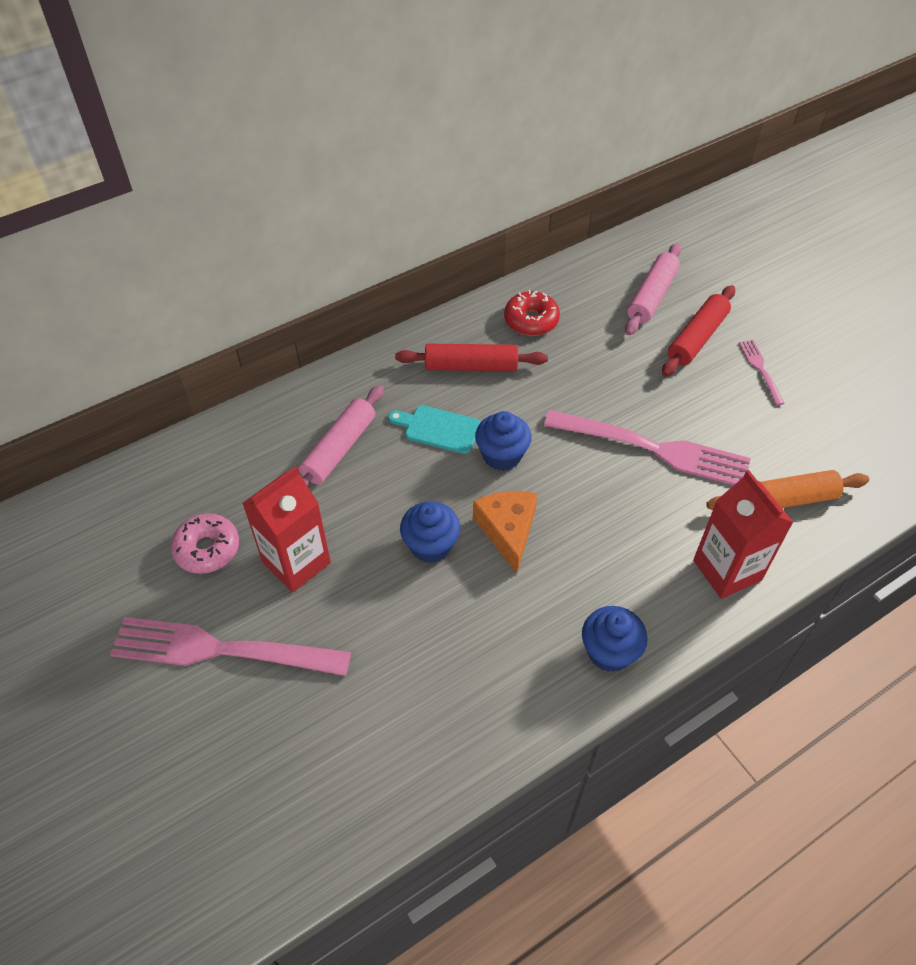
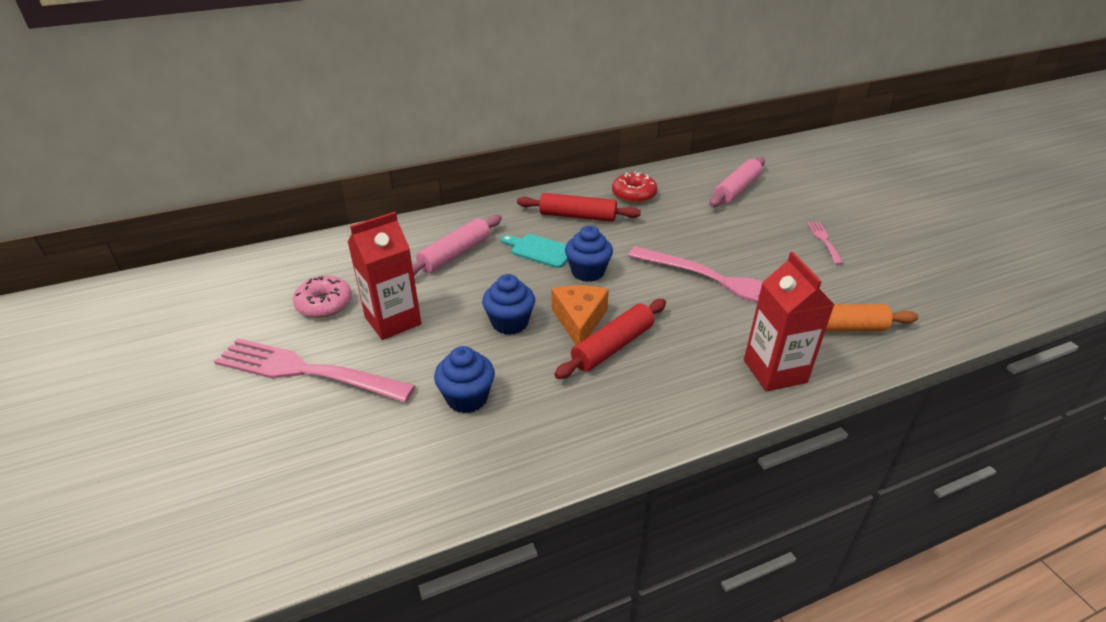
camera: 10 degrees right, 15 degrees down
(609, 652) = (651, 417): blue cupcake -> blue cupcake (467, 398)
(696, 338) = (770, 217): red rolling pin -> red rolling pin (612, 346)

